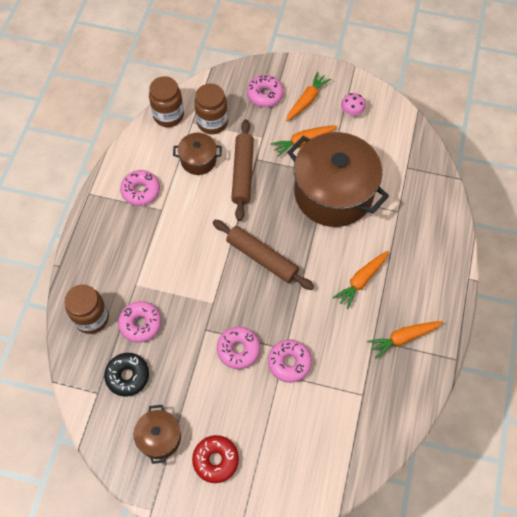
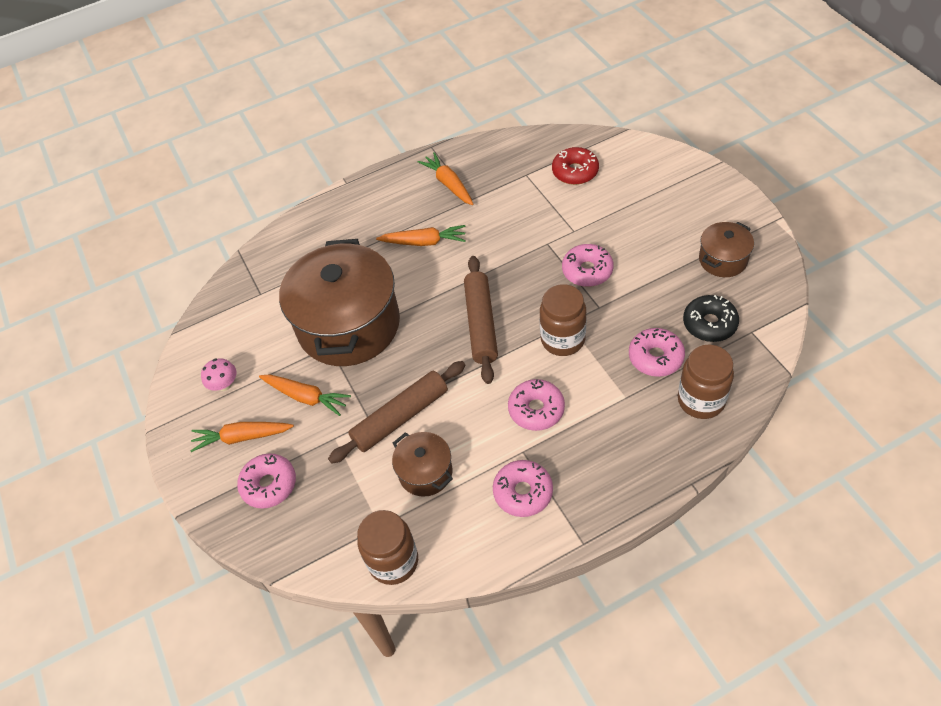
camera: 125 degrees left, 10 degrees down
(212, 123) = (360, 504): brown jar -> brown jar (563, 340)
(216, 460) = (689, 214): red donut -> red donut (575, 172)
(289, 363) = (556, 232): pink donut -> pink donut (536, 409)
(403, 338) = (448, 184): orange carrot -> orange carrot turned 150 degrees counterclockwise

